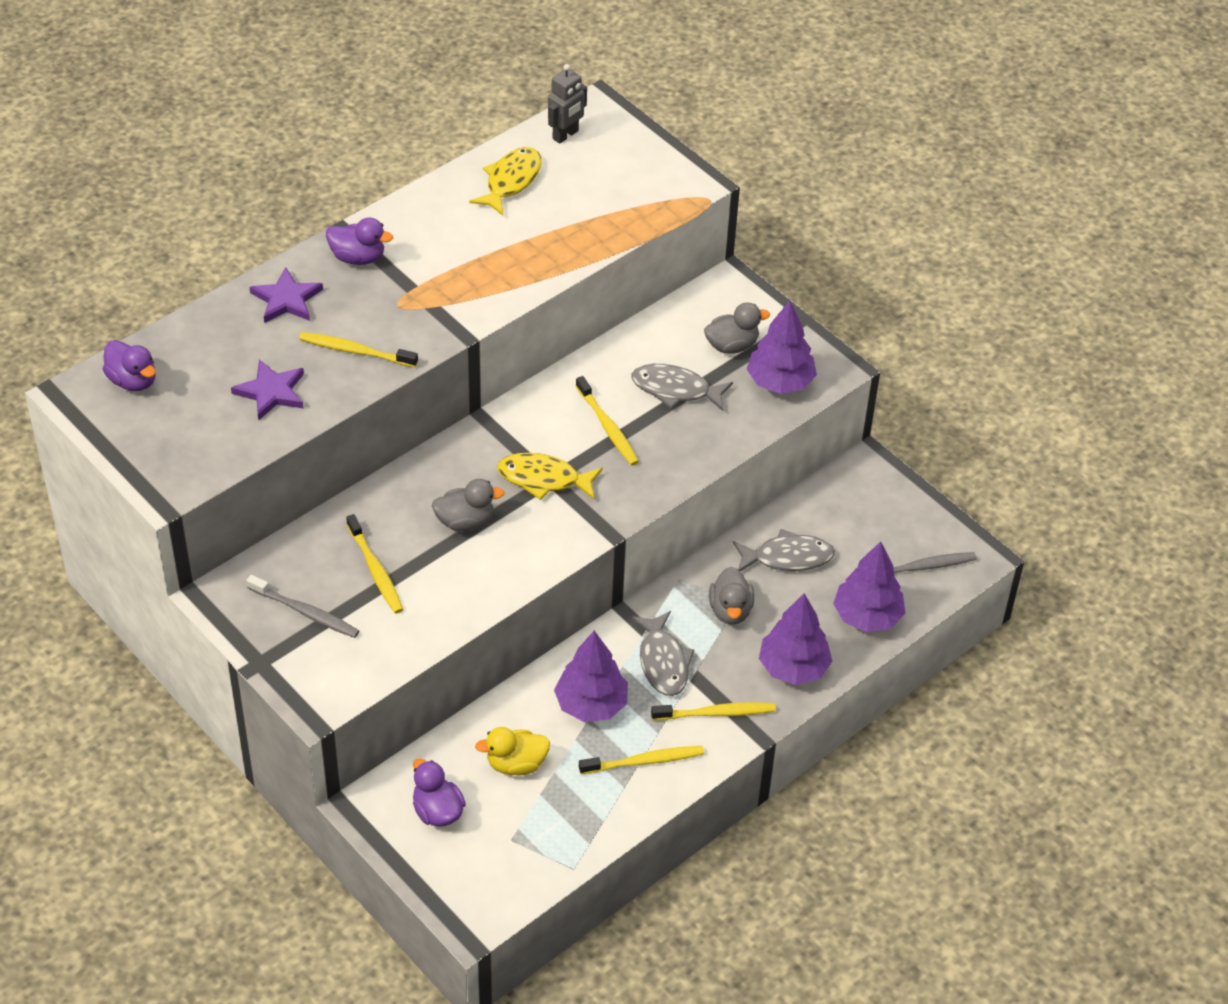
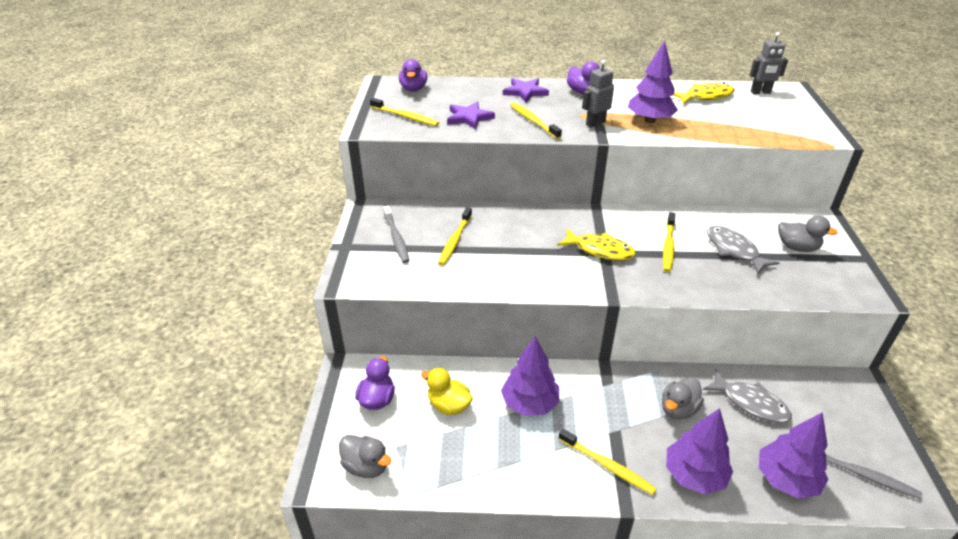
camera: 45 degrees right, 10 degrees down
(430, 311) = (595, 123): none -> grey robot
(465, 521) = (530, 245): grey duck -> grey duck (366, 466)
(544, 479) = (600, 250): yellow fish -> yellow fish turned 150 degrees clockwise
(645, 761) = (528, 461): yellow toothbrush -> yellow toothbrush (406, 117)
(663, 662) = (601, 410): grey fish -> none
(780, 382) = (818, 281): purple tree -> purple tree (649, 120)

